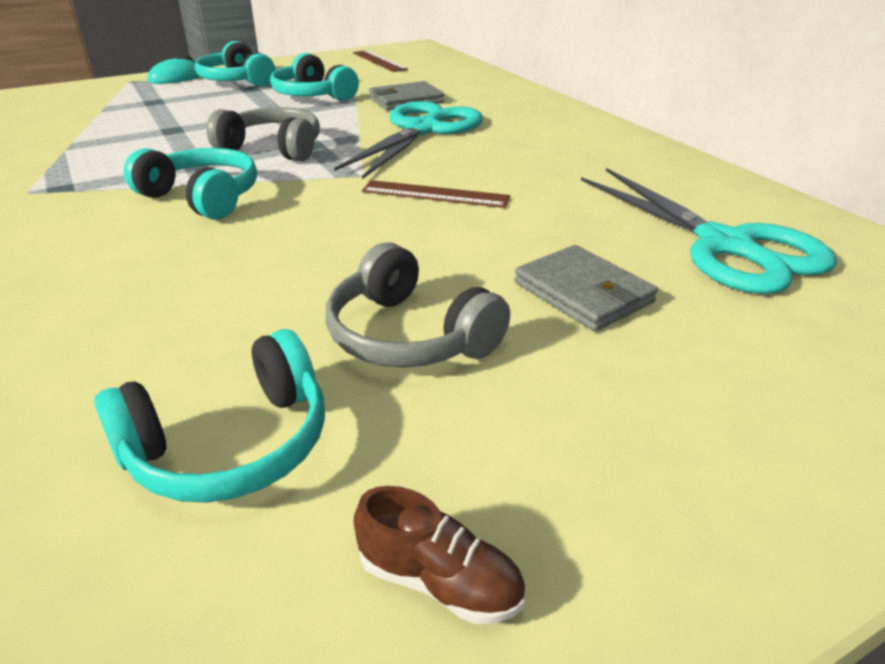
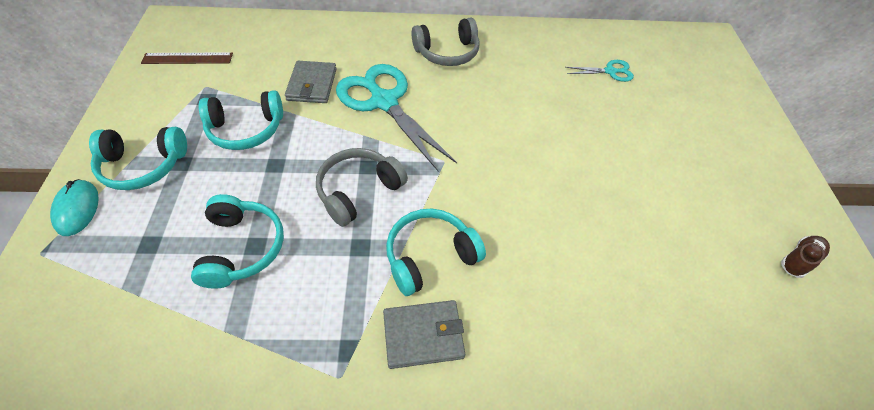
camera: 65 degrees left, 20 degrees up
(230, 445) = (716, 304): turquoise headphones -> turquoise headphones (242, 248)
(409, 336) = (649, 211): grey headphones -> grey headphones (447, 52)
(435, 194) = (497, 140): brown ruler -> none
(583, 293) = (633, 137): grey wallet -> grey wallet (423, 335)
(725, 245) = (610, 71): turquoise scissors -> turquoise scissors, size x0.47

